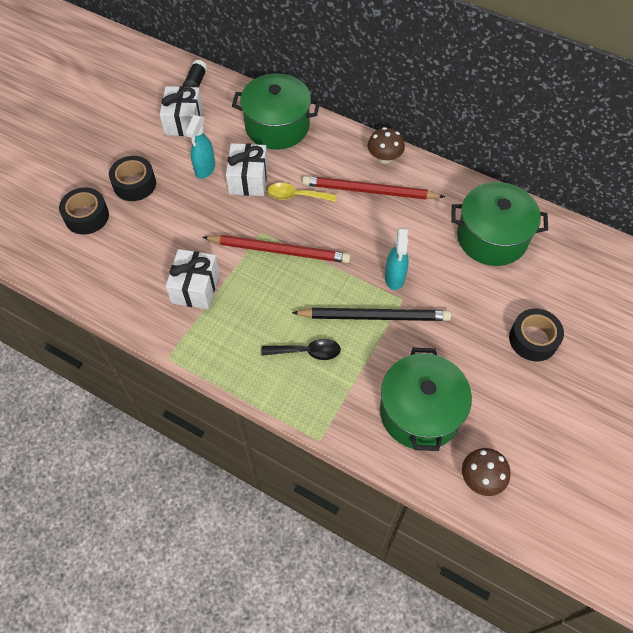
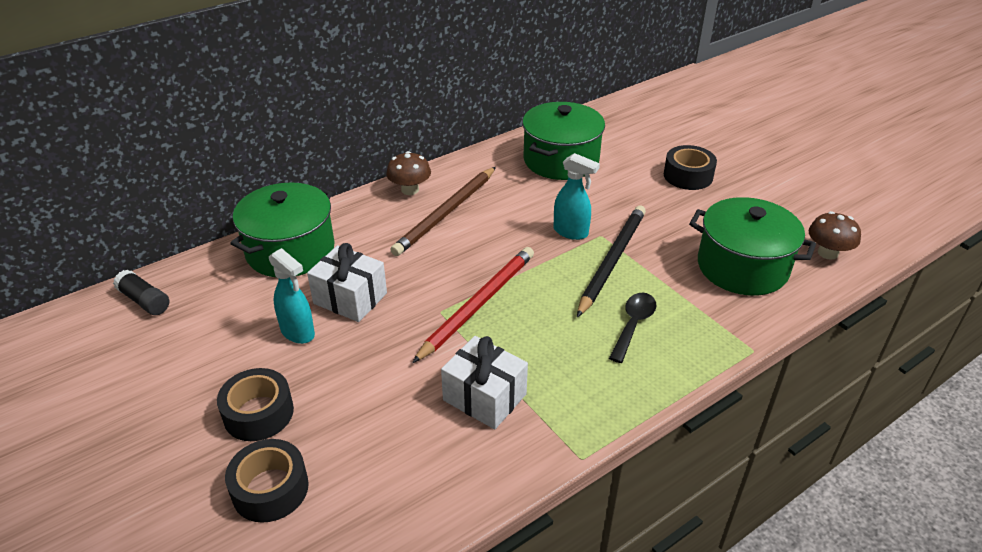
camera: 65 degrees left, 20 degrees down
(184, 121) = (197, 329): white gift -> none
(296, 196) = (409, 267): yellow spoon -> none
(369, 191) = (446, 213): red pencil -> brown pencil

